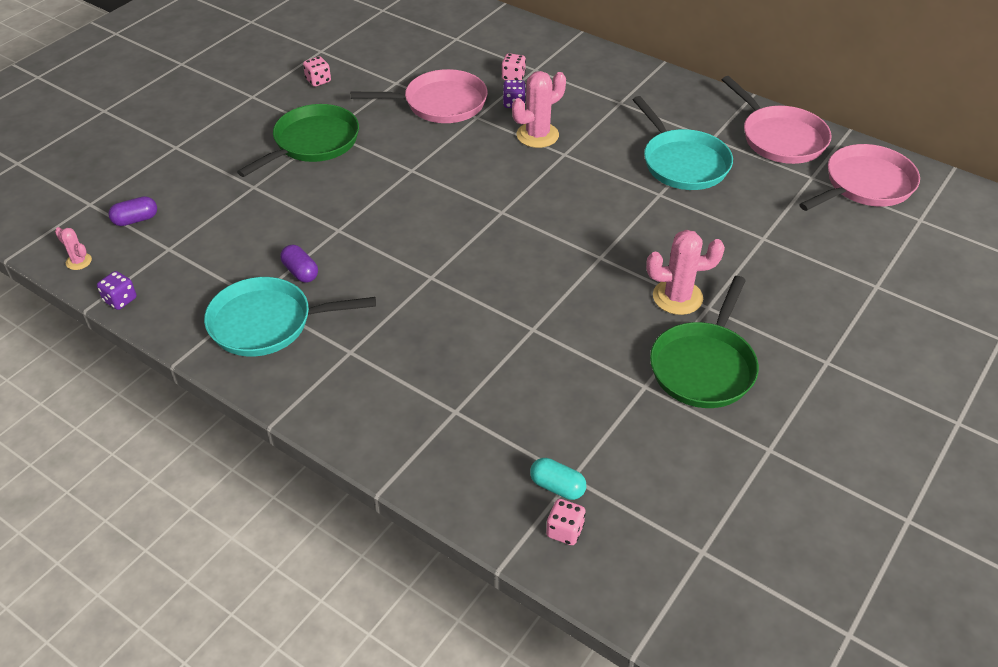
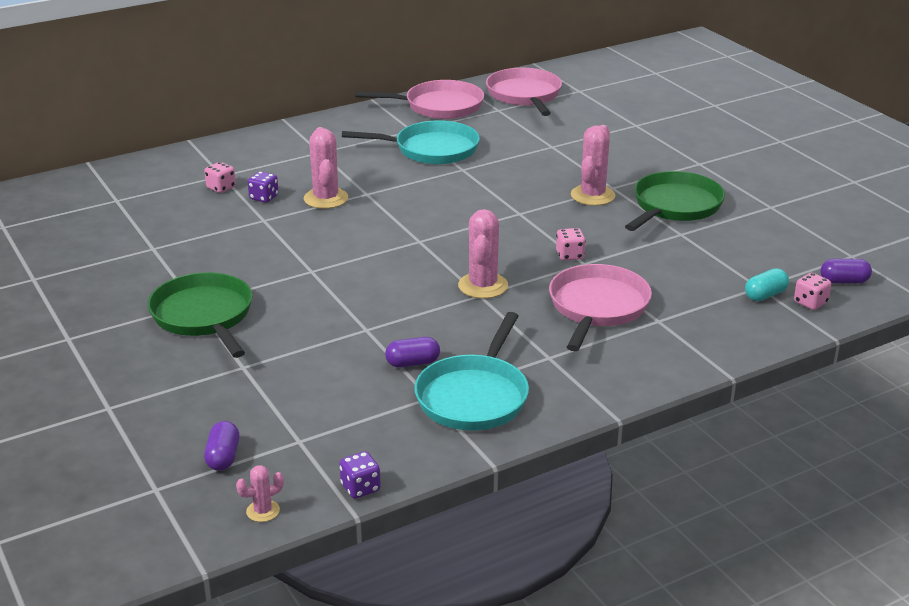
camera: 65 degrees left, 15 degrees down
(318, 80) = (91, 291): pink dice -> pink dice (570, 255)
(440, 103) = (219, 233): pink pan -> pink pan (597, 307)
(448, 274) = (483, 286): none -> pink cactus
(634, 554) = (844, 281): none -> purple capsule
(704, 366) = (675, 206): green pan -> green pan turned 105 degrees counterclockwise

